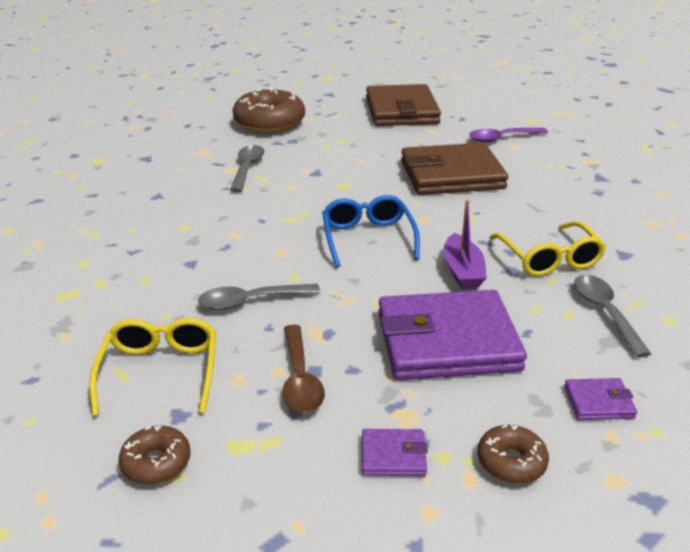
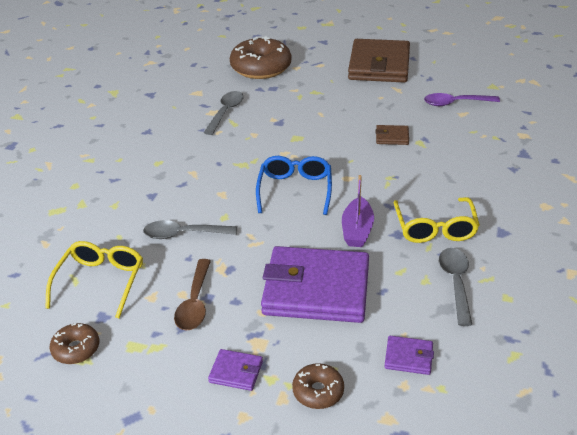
camera: 15 degrees right, 5 degrees up
(451, 175) = (392, 137): brown wallet -> brown wallet, size x0.41

